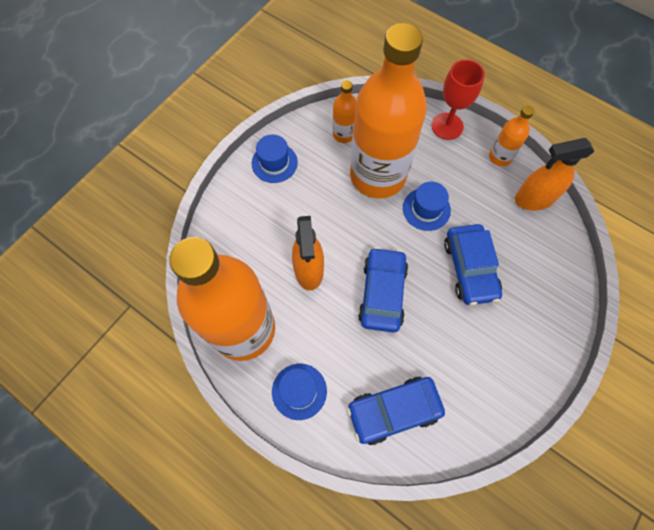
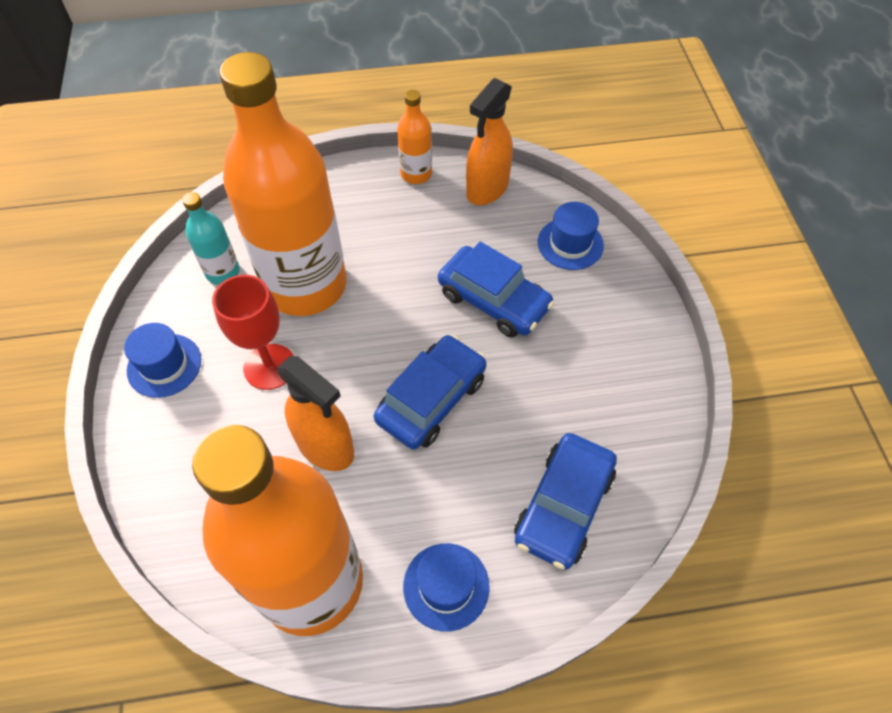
camera: 45 degrees left, 10 degrees down
(344, 134) = (222, 272): orange bottle -> turquoise bottle
(382, 293) = (431, 399): blue car -> blue car turned 75 degrees clockwise
(426, 209) = (392, 278): blue hat -> blue hat (570, 244)
(447, 126) = (333, 183): red goblet -> red goblet (269, 367)

